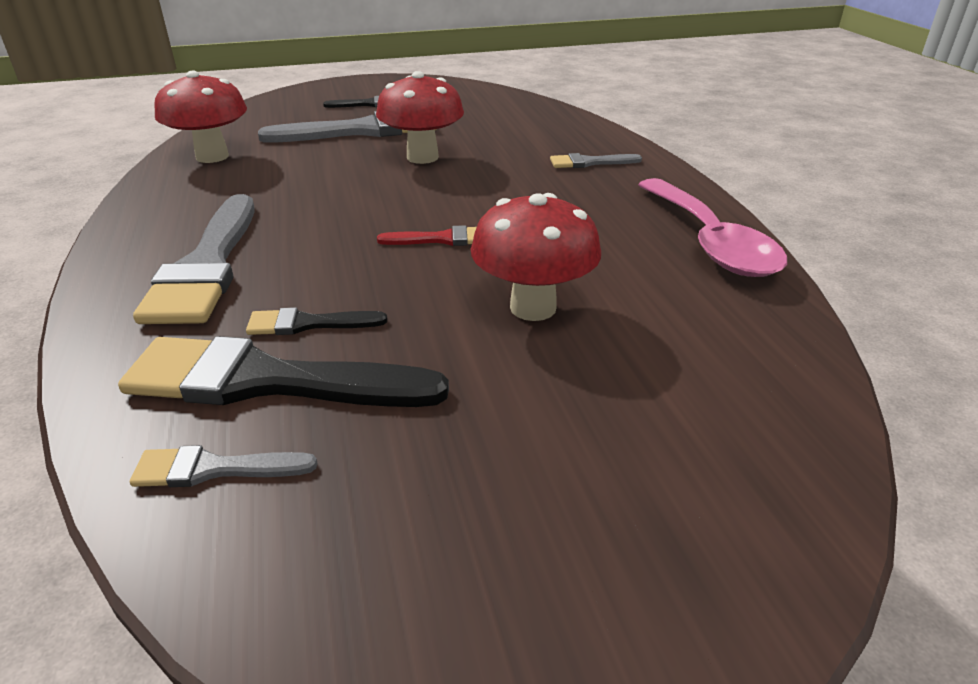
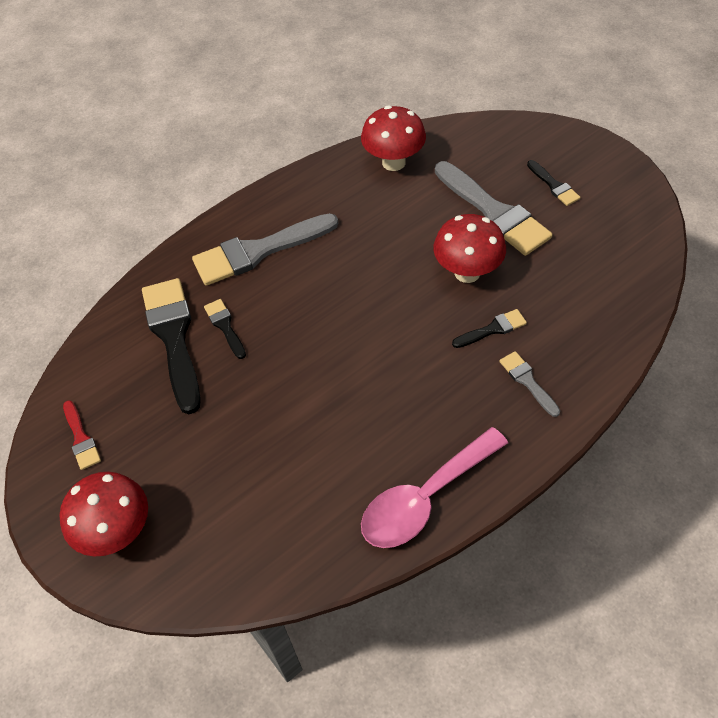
camera: 70 degrees right, 20 degrees up
(214, 469) = (113, 353): grey brush -> none
(442, 239) = (345, 342): red brush -> red brush (81, 438)
(510, 162) = (492, 329): none -> black brush
(533, 307) = (286, 420): red mushroom -> red mushroom (117, 532)

